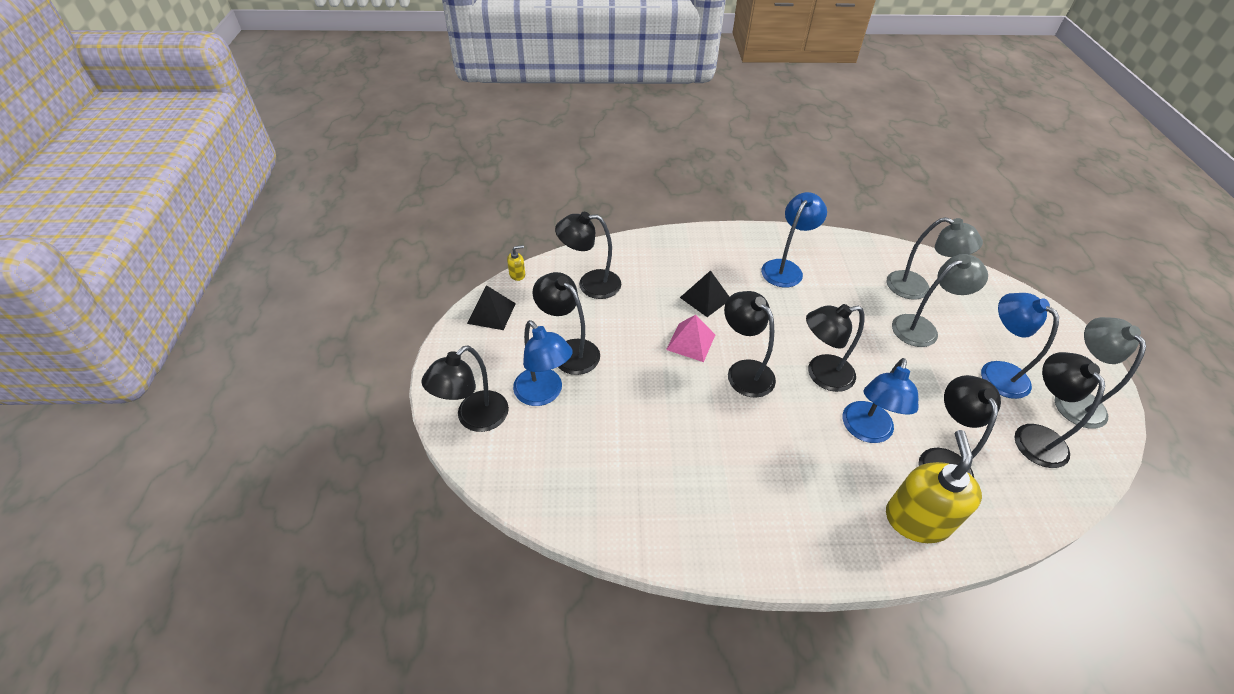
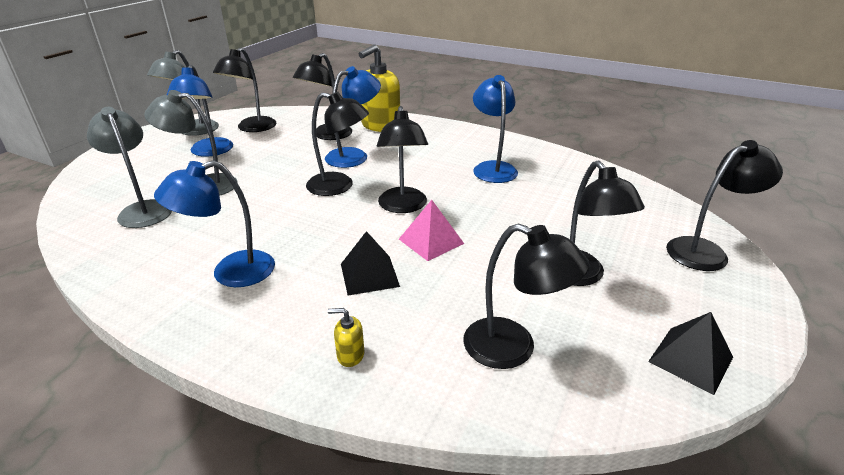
camera: 150 degrees left, 15 degrees down
(517, 274) = (639, 415): yellow soap dispenser -> yellow soap dispenser (350, 355)
(544, 394) = (623, 248): blue lamp -> blue lamp (492, 168)

